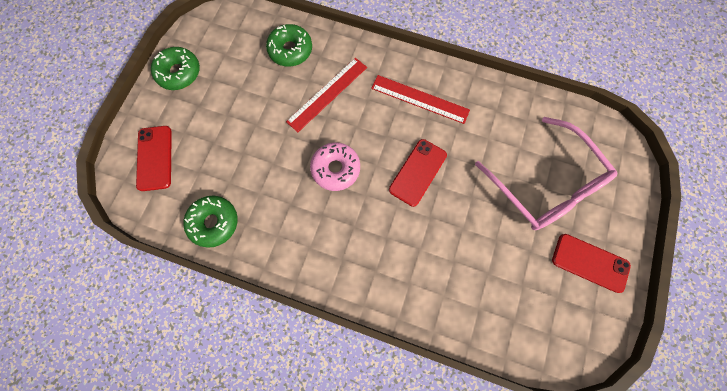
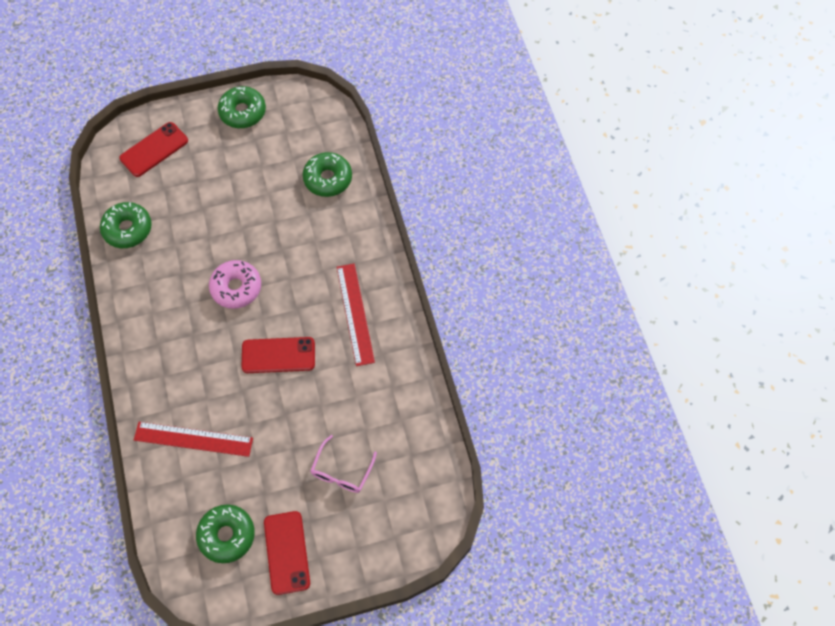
camera: 55 degrees right, 10 degrees down
(327, 94) = (304, 236): red ruler -> red ruler (193, 439)
(545, 184) = (341, 471): pink glasses -> pink glasses, size x0.48
(550, 301) = (227, 535): none -> green donut

